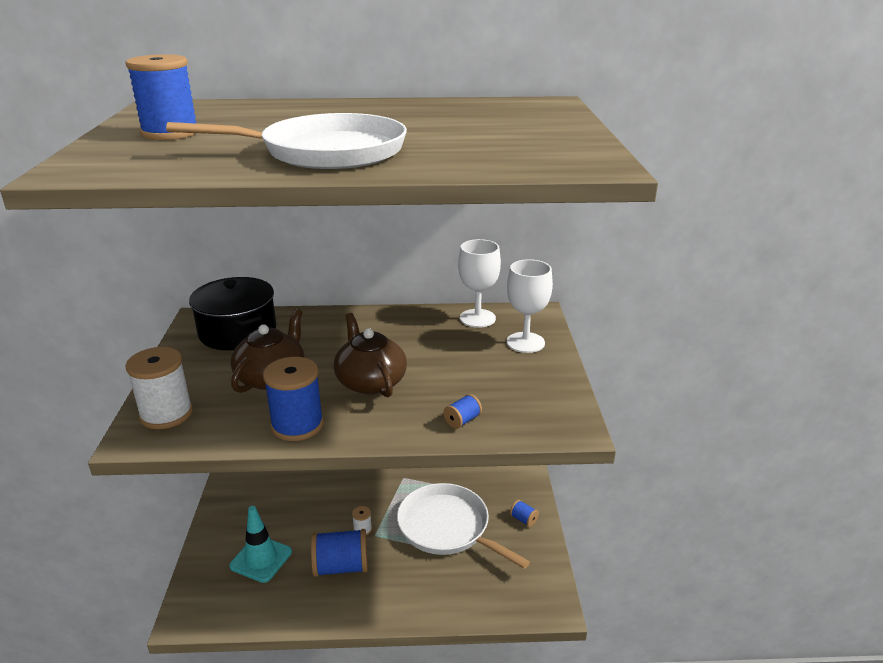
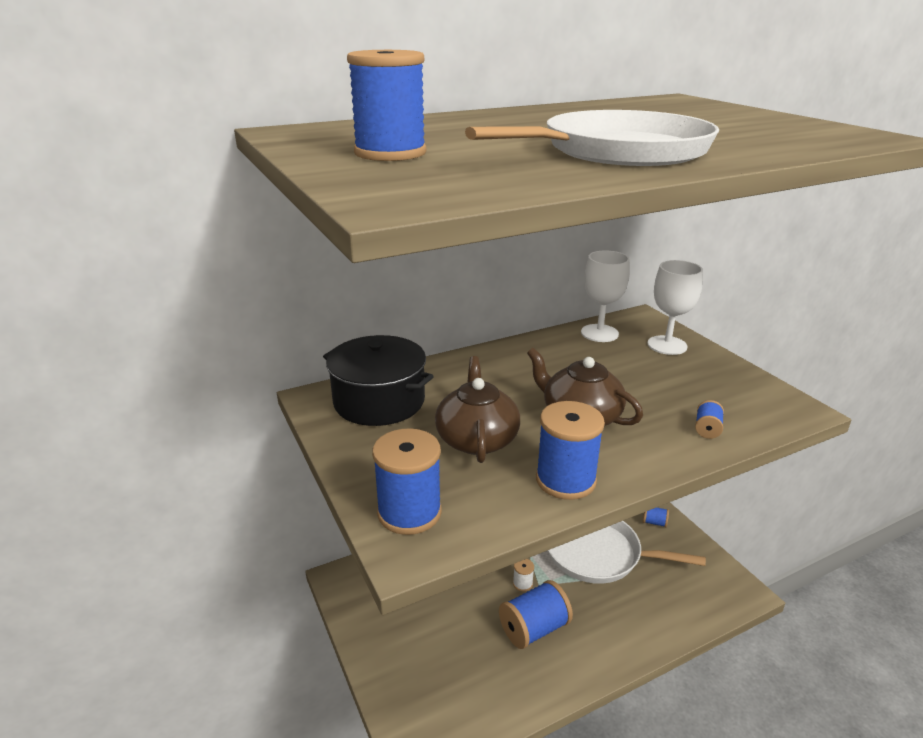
camera: 25 degrees left, 0 degrees up
(166, 414) = (409, 512): white spool -> blue spool
(261, 559) = (446, 653): turquoise traffic cone -> none

